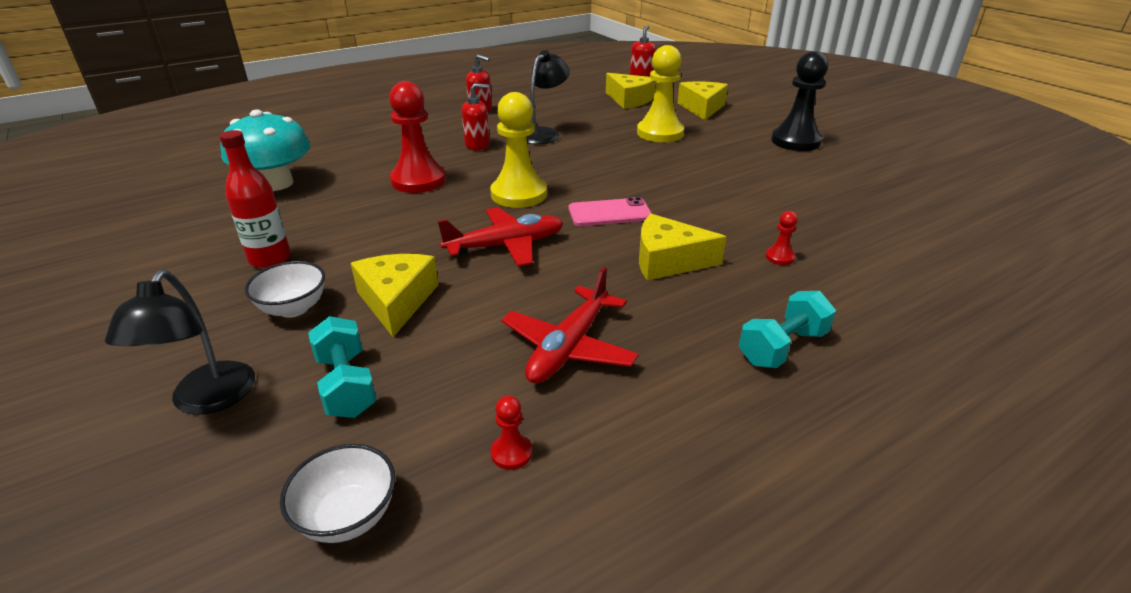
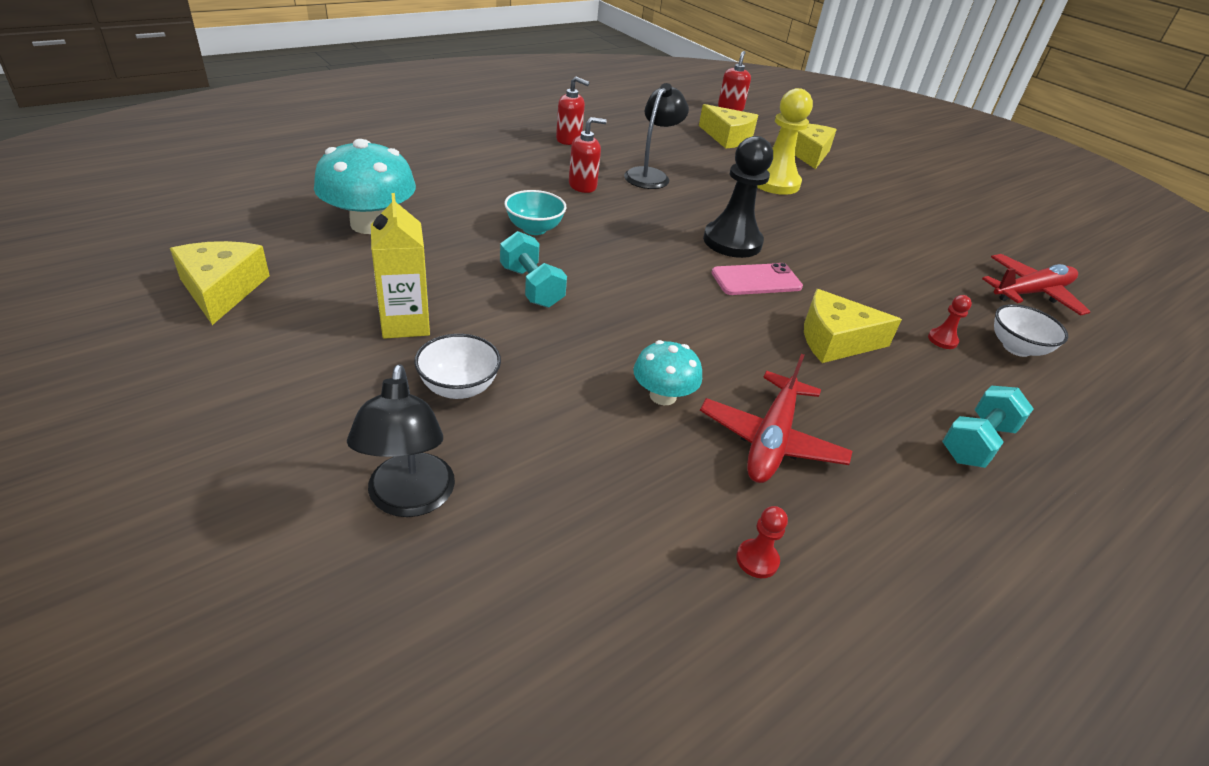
camera: 10 degrees left, 5 degrees up
(270, 259) = (405, 324): red bottle -> yellow carton
(346, 385) = (556, 482): turquoise dumbbell -> turquoise dumbbell (531, 287)
(348, 516) = (619, 633): white bowl -> white bowl (1016, 348)
(396, 301) = (570, 381): yellow cheese -> yellow cheese (222, 290)
(418, 180) = (534, 229): red pawn -> turquoise bowl
(478, 311) = (663, 396): none -> turquoise mushroom
(506, 246) = (662, 316): red plane -> red plane (1031, 293)
(519, 194) = (652, 252): yellow pawn -> none
(795, 141) = (915, 201): black pawn -> black pawn (732, 242)

